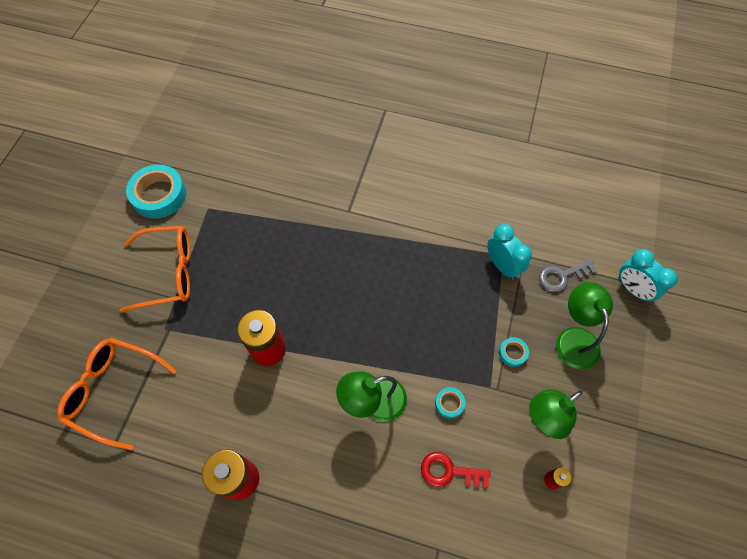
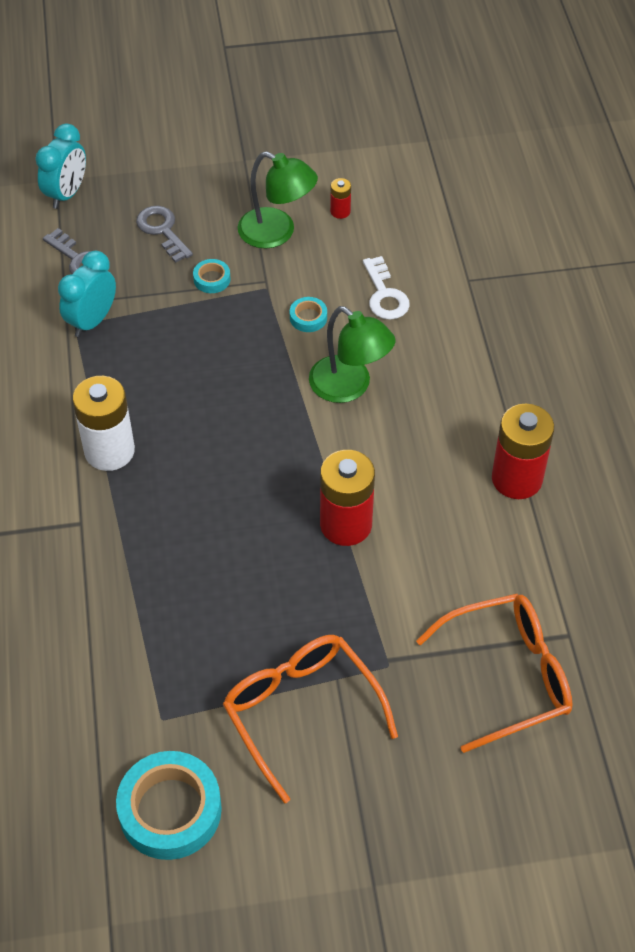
camera: 115 degrees left, 10 degrees down
(114, 391) = (507, 676): orange glasses -> orange glasses turned 105 degrees counterclockwise
(391, 241) = (109, 451): none -> white battery
(449, 471) = (385, 295): red key -> white key
(574, 338) = (162, 230): green lamp -> grey key

